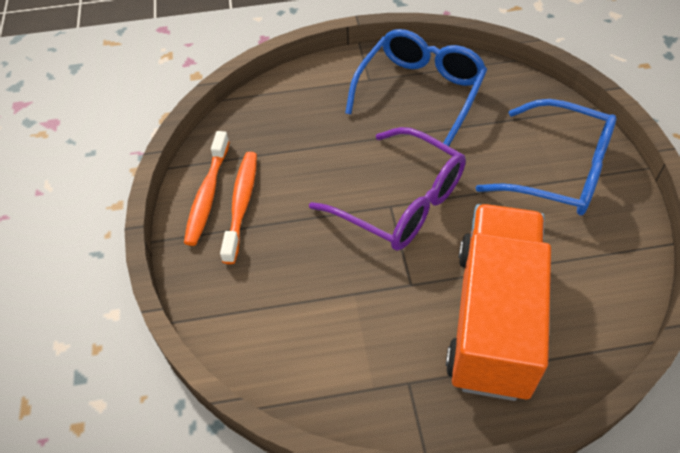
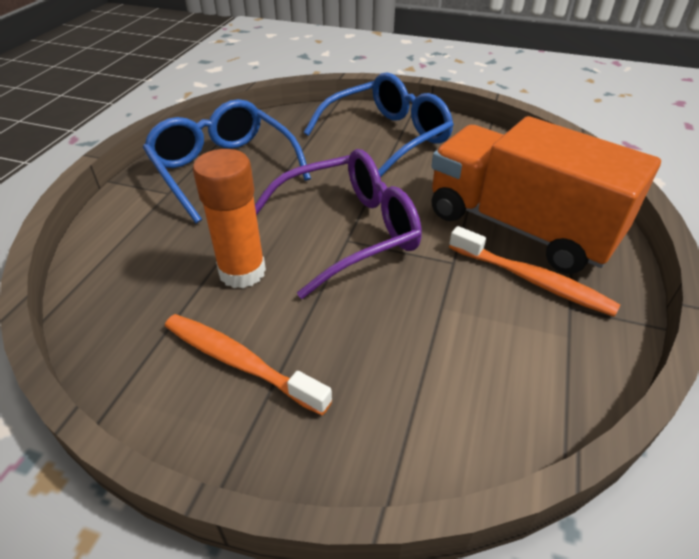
camera: 65 degrees left, 10 degrees down
(207, 195) = (191, 395): orange toothbrush -> orange toothbrush (532, 280)
(316, 164) = (242, 272): none -> orange glue stick

